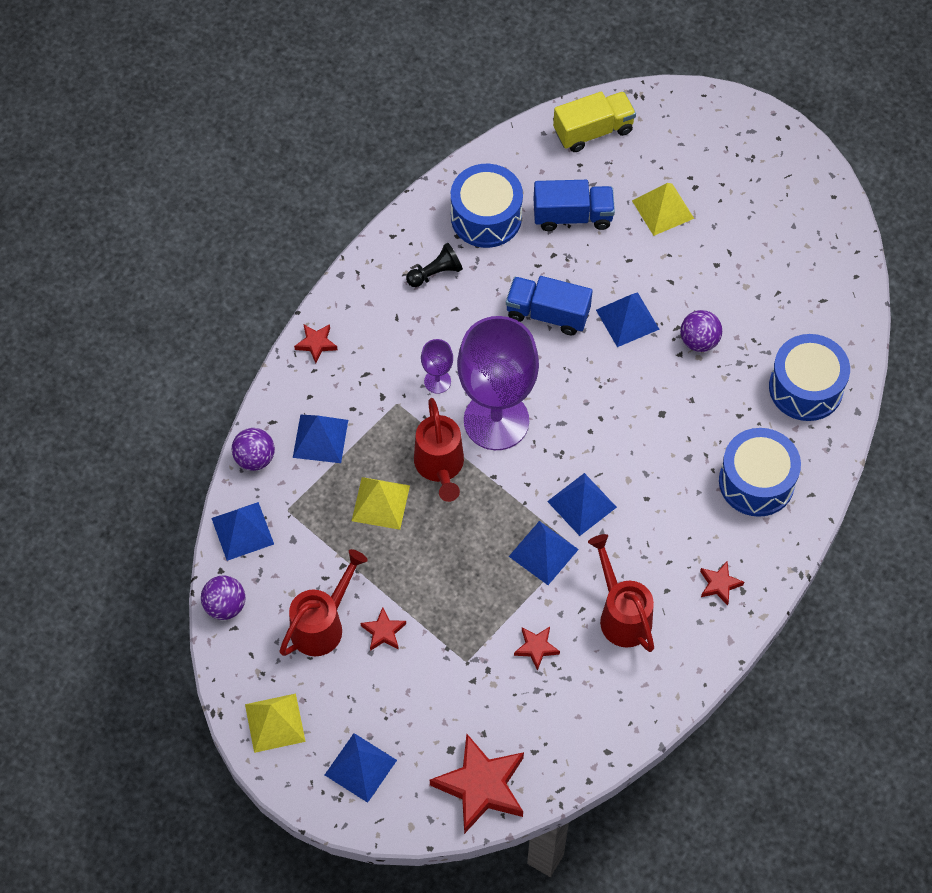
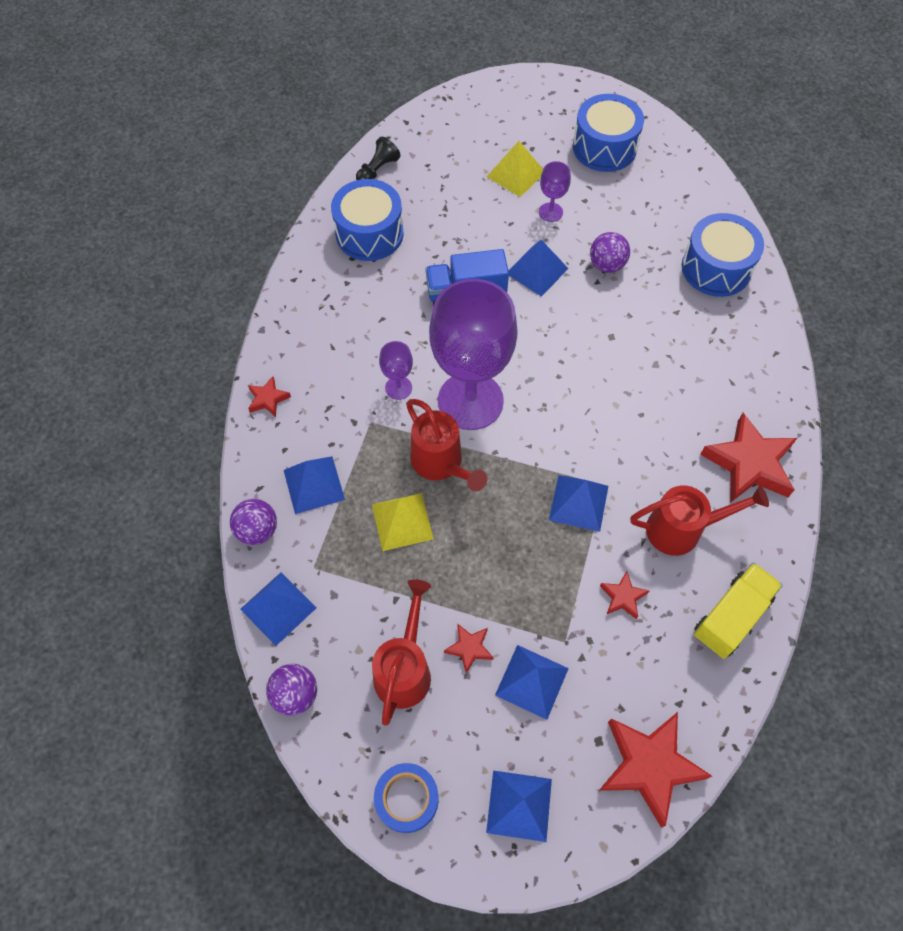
camera: 25 degrees left, 0 degrees up
(275, 722) = (407, 799): yellow pyramid -> blue tape
(435, 273) = (348, 296): black pawn -> black pawn (377, 170)
(572, 216) = (443, 206): blue truck -> none
(581, 504) = (588, 443): blue pyramid -> blue pyramid (531, 681)
(593, 131) = (424, 136): yellow truck -> yellow truck (731, 617)
(622, 615) = (682, 529): red watering can -> red watering can turned 135 degrees clockwise
(675, 264) = (550, 212): none -> purple goblet
(719, 584) = (749, 463): red star -> red star, size x2.08
(756, 482) = (725, 361): blue drum -> blue drum (604, 147)

